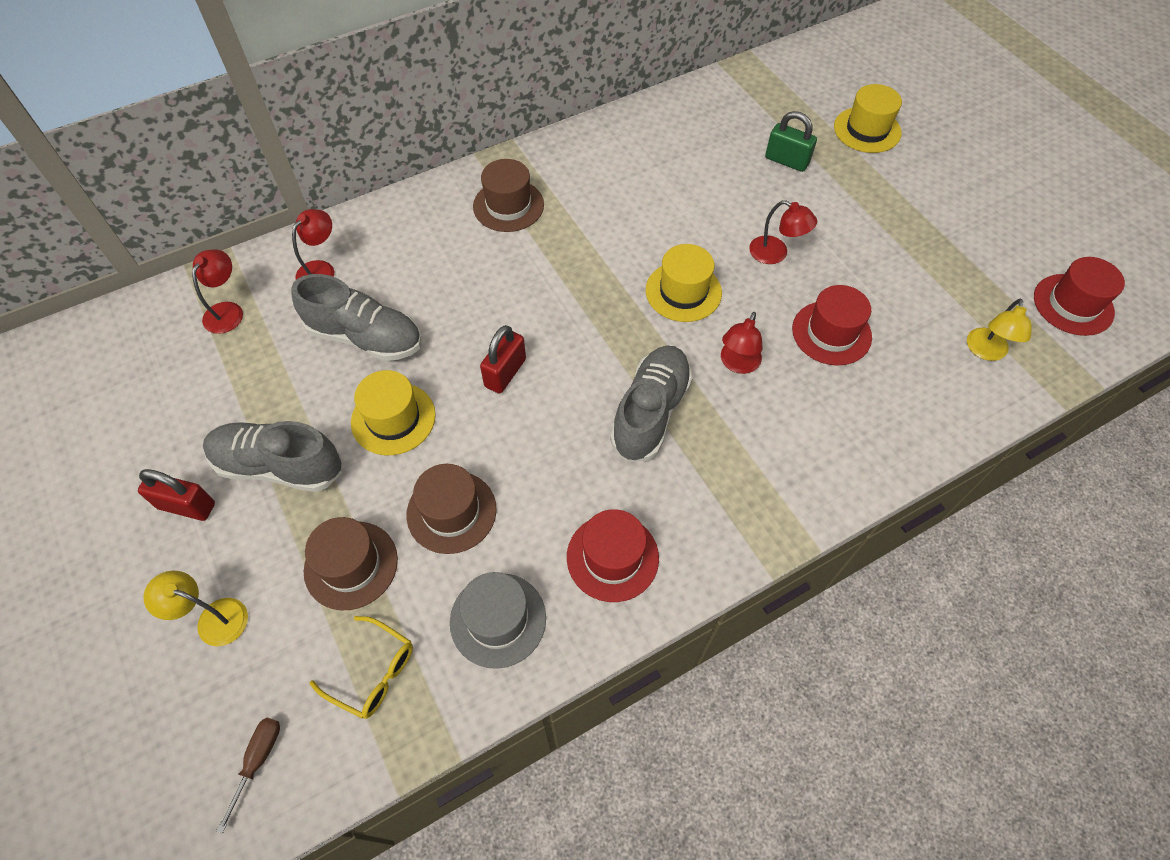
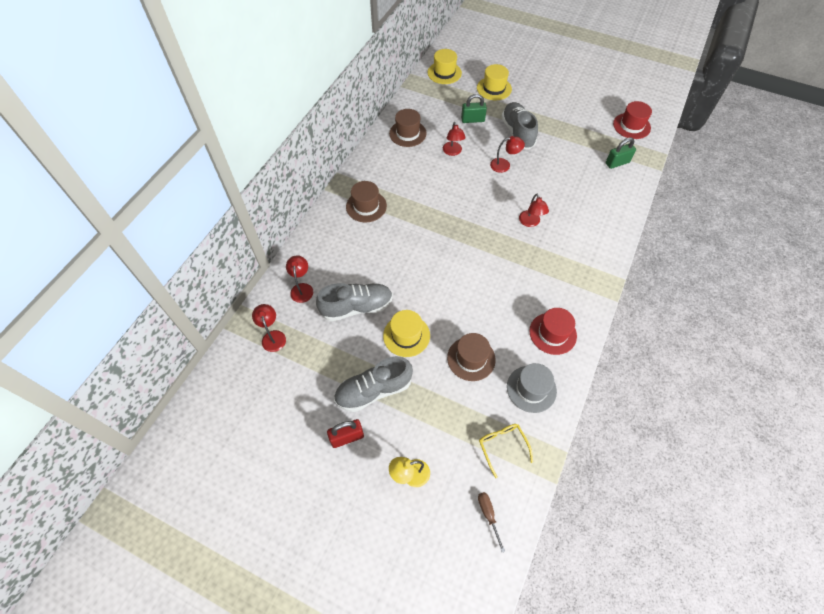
camera: 35 degrees left, 0 degrees up
(351, 565) = (449, 410): brown hat -> brown hat (407, 133)
(374, 673) = (502, 445): yellow glasses -> yellow glasses turned 105 degrees counterclockwise
(505, 373) = (437, 284): red padlock -> none
(650, 412) = (514, 264): grey shoe -> grey shoe (517, 133)
(683, 291) = (481, 203): yellow hat -> yellow hat (444, 73)
(709, 193) = (453, 152): none -> red lamp
(831, 333) = (555, 188): red hat -> none
(986, 352) = (617, 163): yellow lamp -> green padlock

